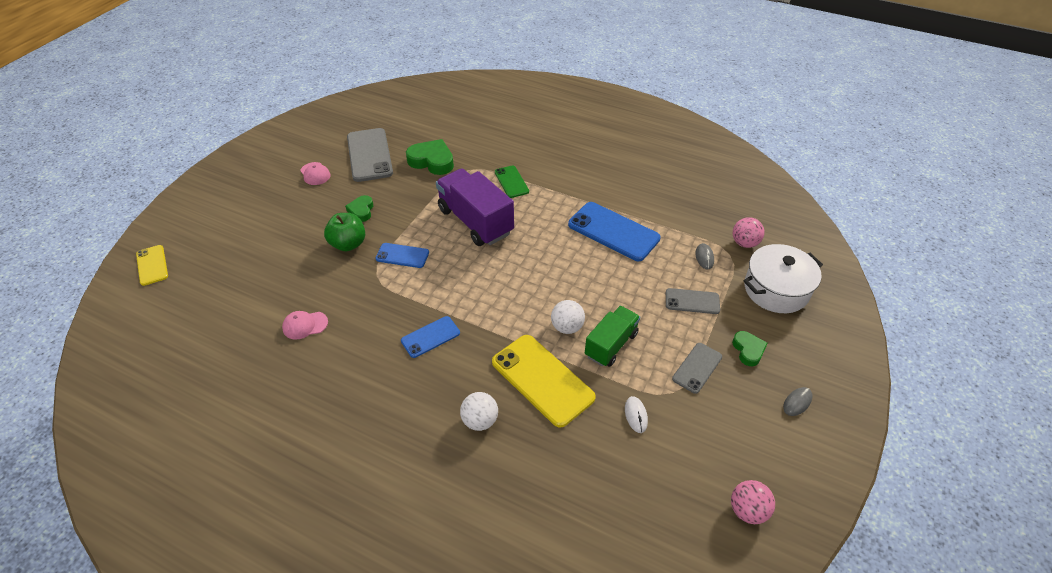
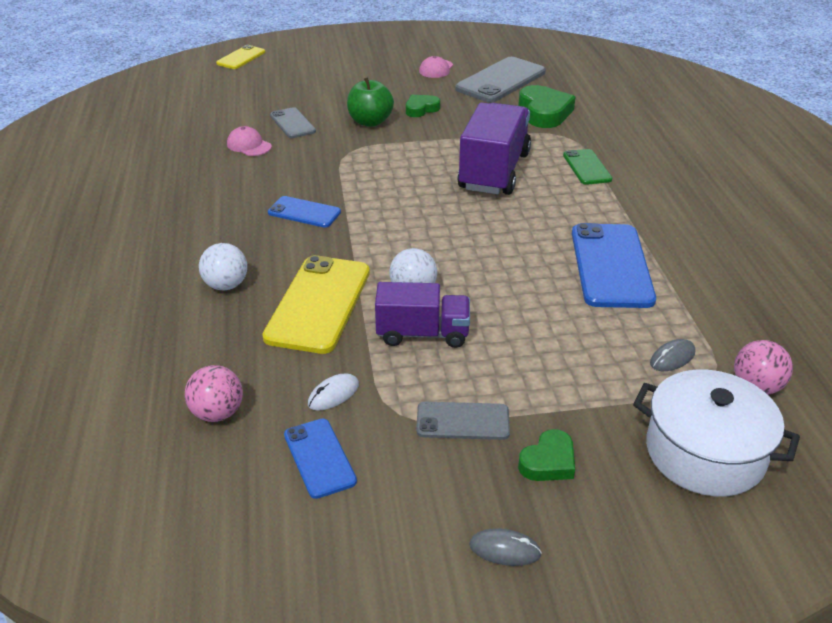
camera: 55 degrees right, 10 degrees down
(402, 255) = (391, 153): blue phone -> blue phone (319, 458)
(511, 182) = (587, 167): green phone -> green phone turned 45 degrees counterclockwise
(611, 345) = (422, 334): green truck -> purple truck
(692, 301) = (575, 375): grey phone -> grey phone (292, 123)
(747, 510) = (267, 554): pink ball -> pink ball (217, 413)

